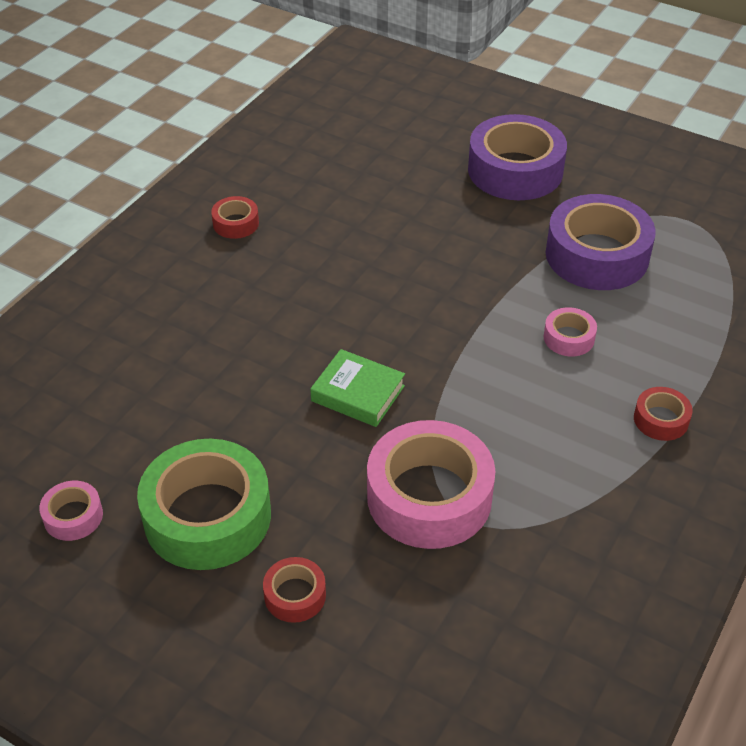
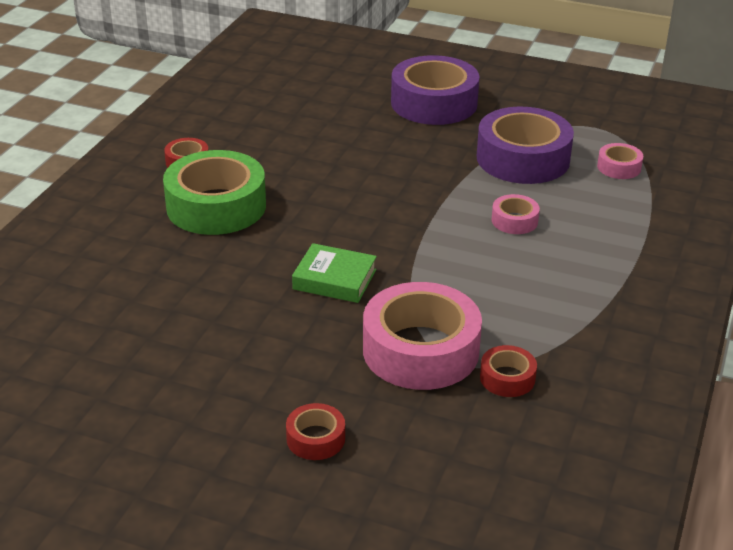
camera: 10 degrees left, 10 degrees down
(73, 516) = (86, 401): pink tape -> pink tape (619, 167)
(207, 516) = (217, 387): green tape -> green tape (216, 206)
(661, 419) = (611, 272): red tape -> red tape (507, 378)

